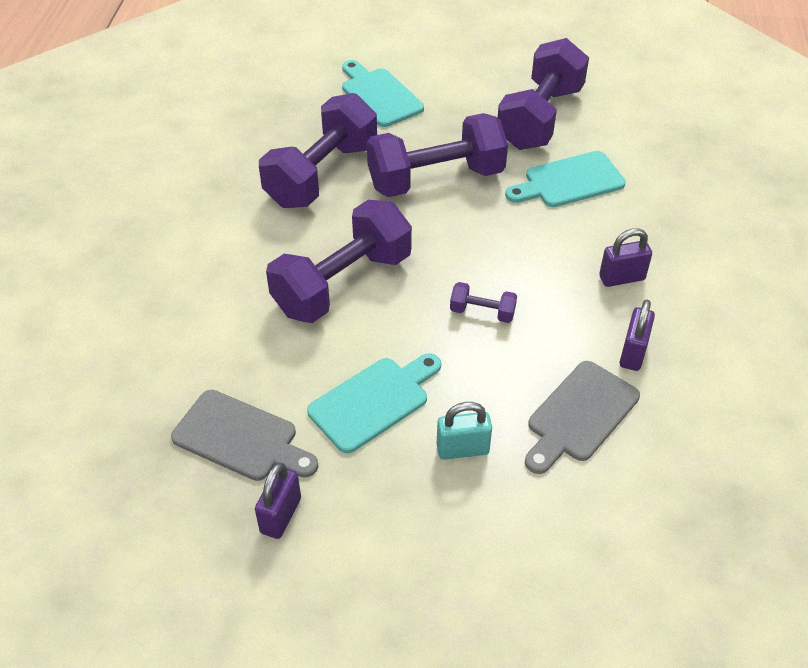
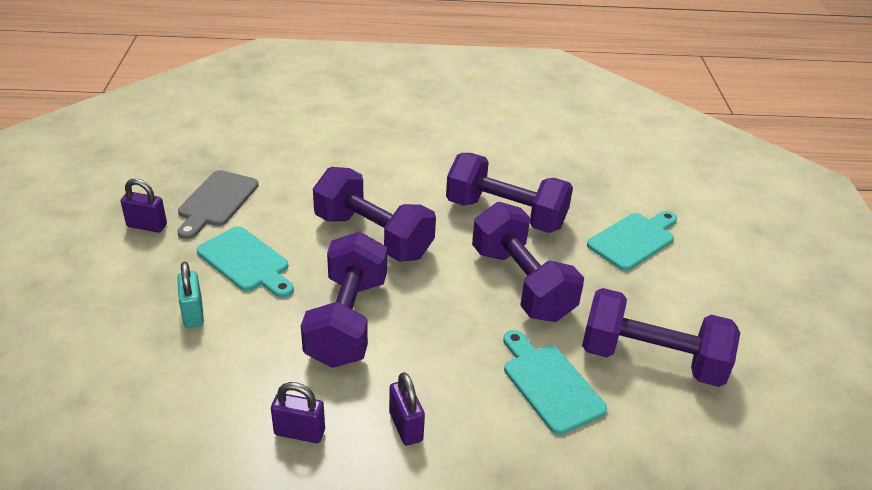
camera: 80 degrees right, 10 degrees down
(482, 312) = (347, 321): purple dumbbell -> purple dumbbell, size x2.33
(580, 415) = (222, 389): grey cutting board -> none

